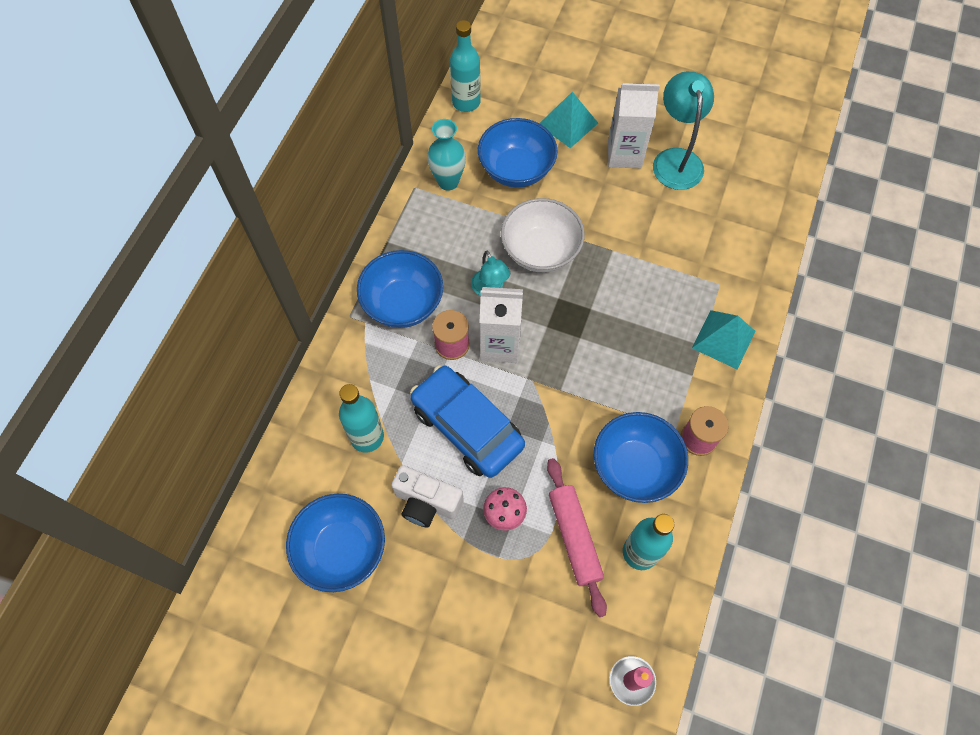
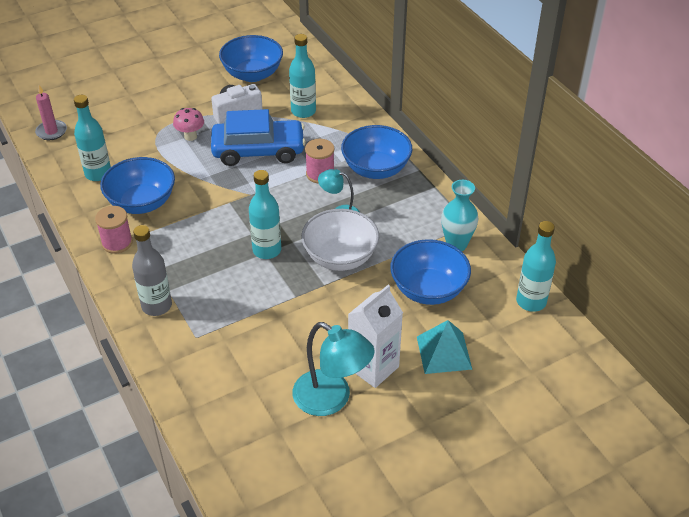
camera: 130 degrees right, 20 degrees down
(500, 345) = (293, 194): white carton -> none
(574, 537) = (142, 154): pink rolling pin -> none
(586, 310) = (267, 250): none -> turquoise bottle
(723, 339) = (156, 306): turquoise pyramid -> grey bottle

